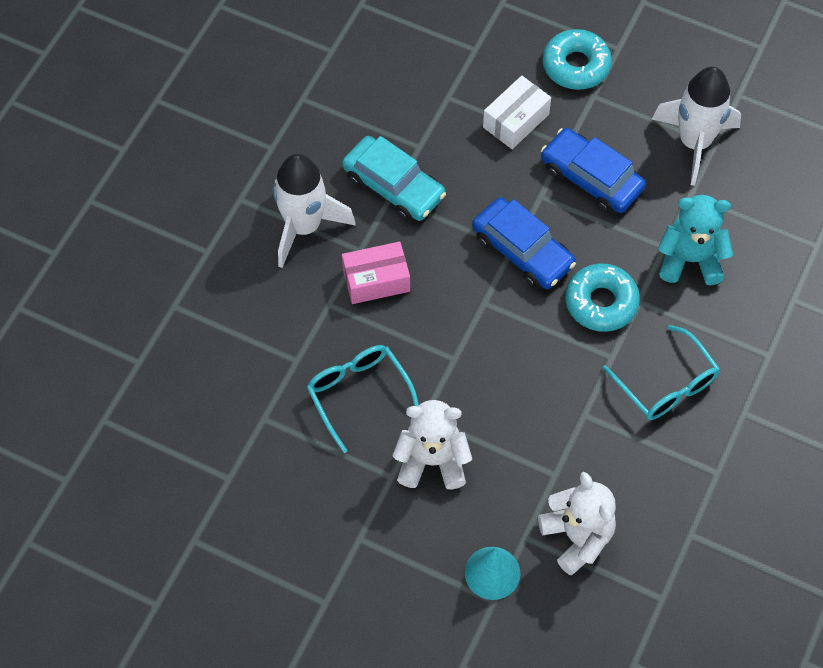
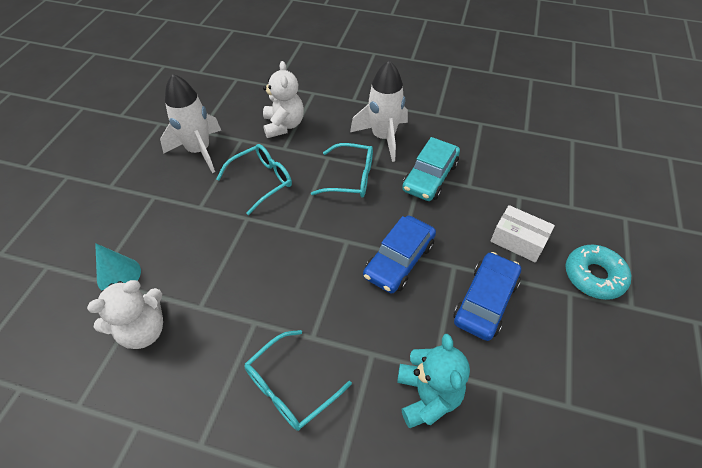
camera: 80 degrees right, 10 degrees down
(376, 280) = (351, 178): pink box -> turquoise glasses
(432, 461) = (211, 227): white teddy bear -> white teddy bear (284, 125)
(601, 302) = (364, 323): turquoise donut -> none
(694, 142) = (561, 386): white rocket -> white rocket (199, 151)

